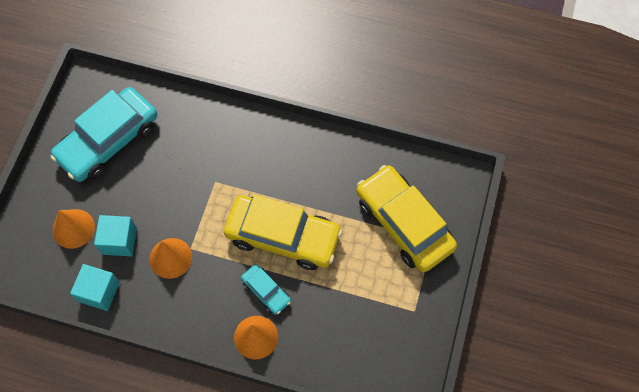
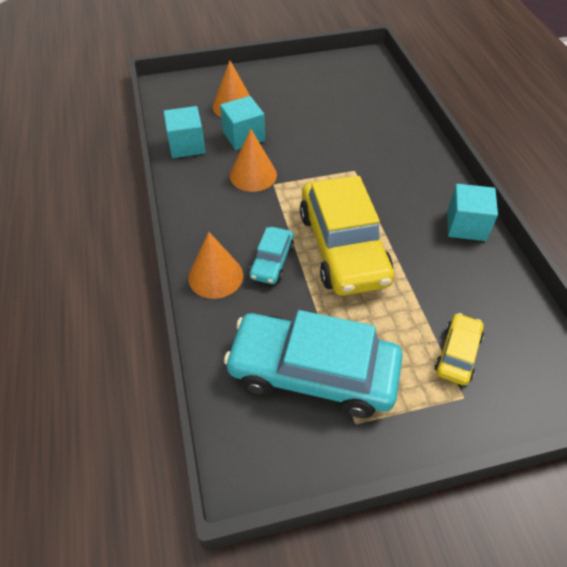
camera: 60 degrees right, 15 degrees down
(108, 141) = (329, 90): turquoise car -> turquoise car (313, 372)
(314, 145) = (466, 225): none -> turquoise cube
(404, 223) = (457, 354): yellow car -> yellow car, size x0.47

